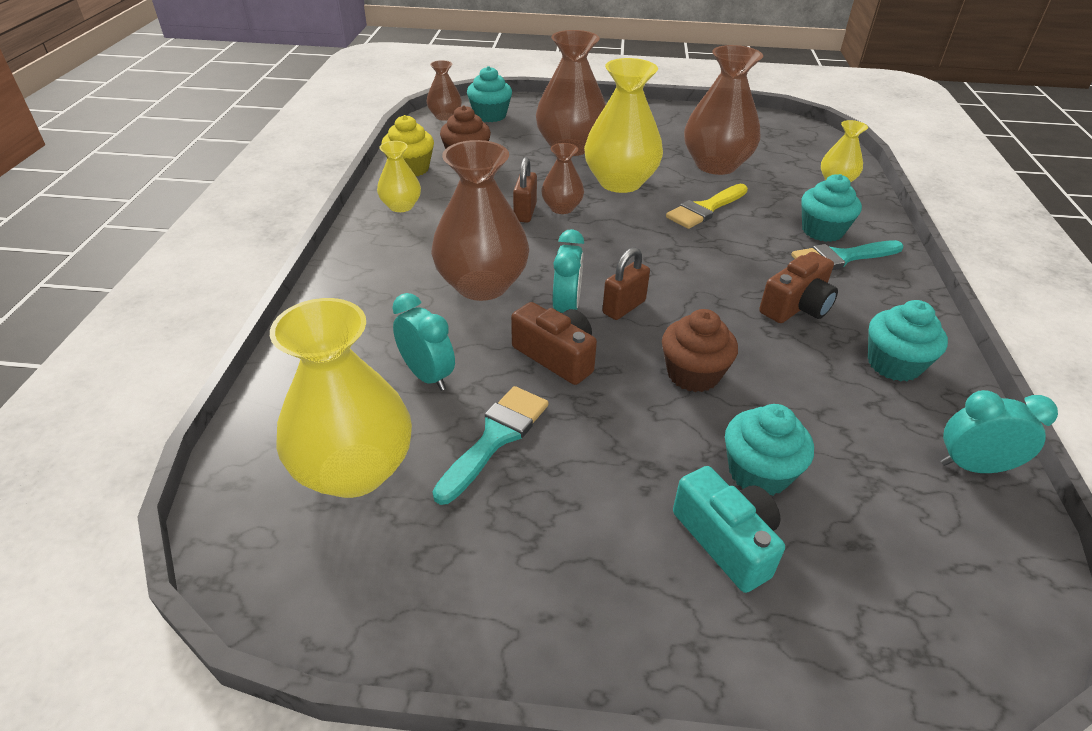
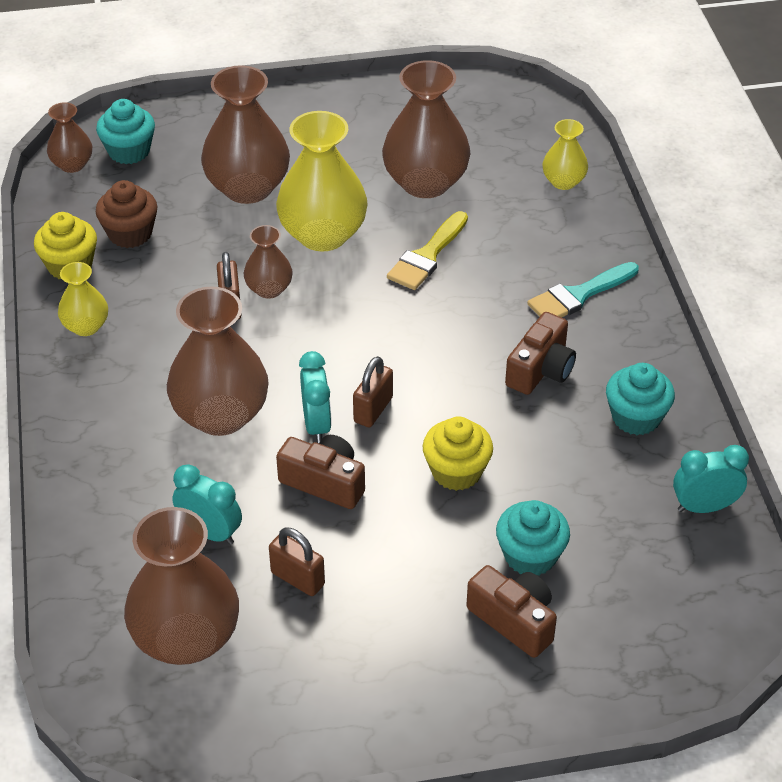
camera: 15 degrees left, 5 degrees up
(354, 470) = (186, 638): yellow vase -> brown vase
(495, 438) = (297, 578): turquoise brush -> brown padlock
(693, 374) = (456, 471): brown cupcake -> yellow cupcake
(726, 540) = (514, 620): turquoise camera -> brown camera
(822, 231) = (555, 261): turquoise cupcake -> none

